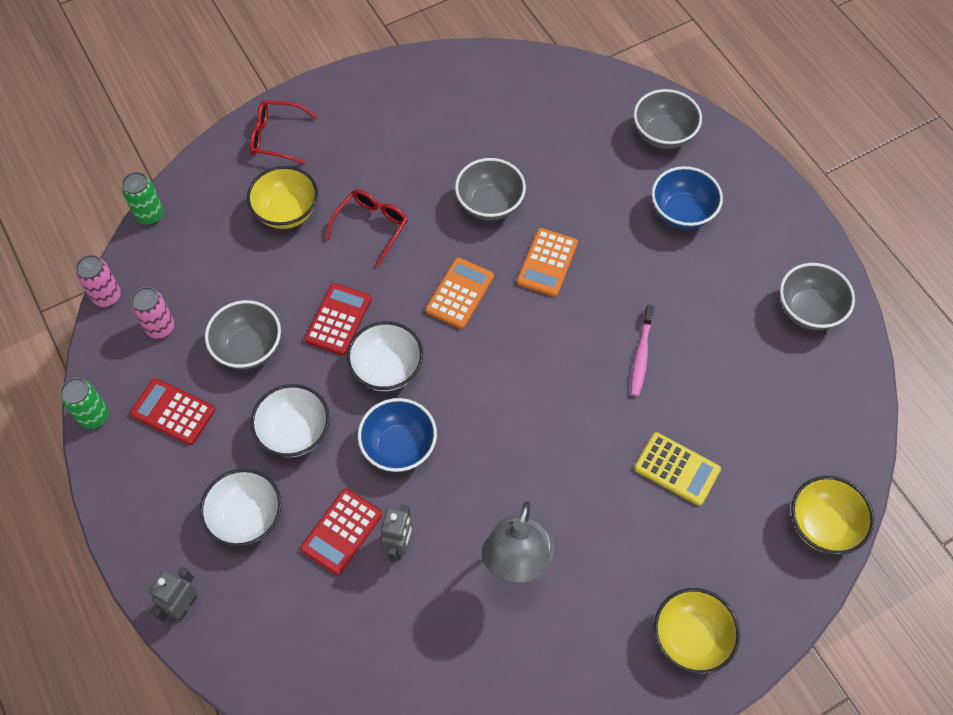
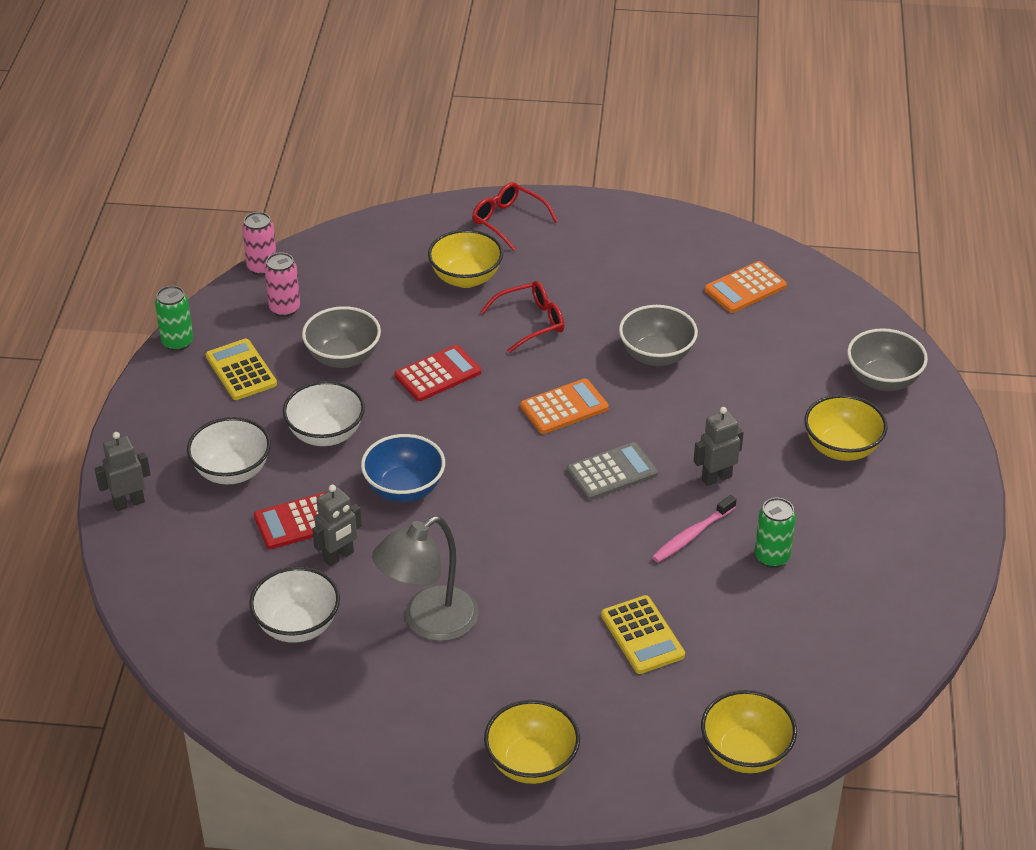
camera: 35 degrees right, 20 degrees down
(150, 215) = (348, 228): green can -> green can (772, 557)
(173, 412) = (241, 370): red calculator -> yellow calculator
(387, 369) = (446, 429): white bowl -> white bowl (297, 625)
(541, 333) = (612, 472): none -> grey calculator
(547, 262) = (669, 423): orange calculator -> orange calculator (745, 288)
(618, 292) = (716, 478): none -> grey robot
(682, 212) = (841, 448): blue bowl -> yellow bowl
(808, 310) = (899, 584): grey bowl -> none

